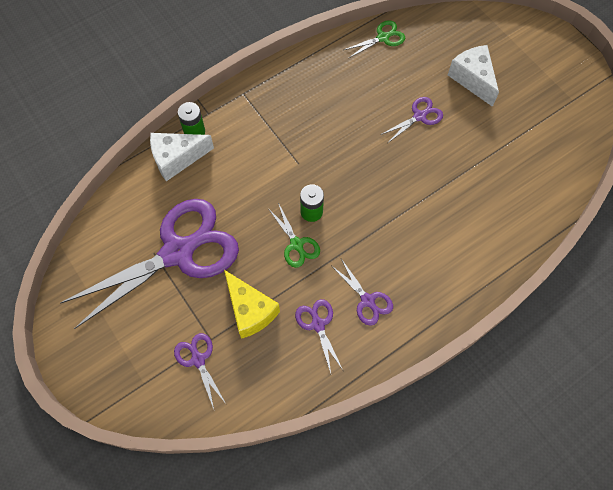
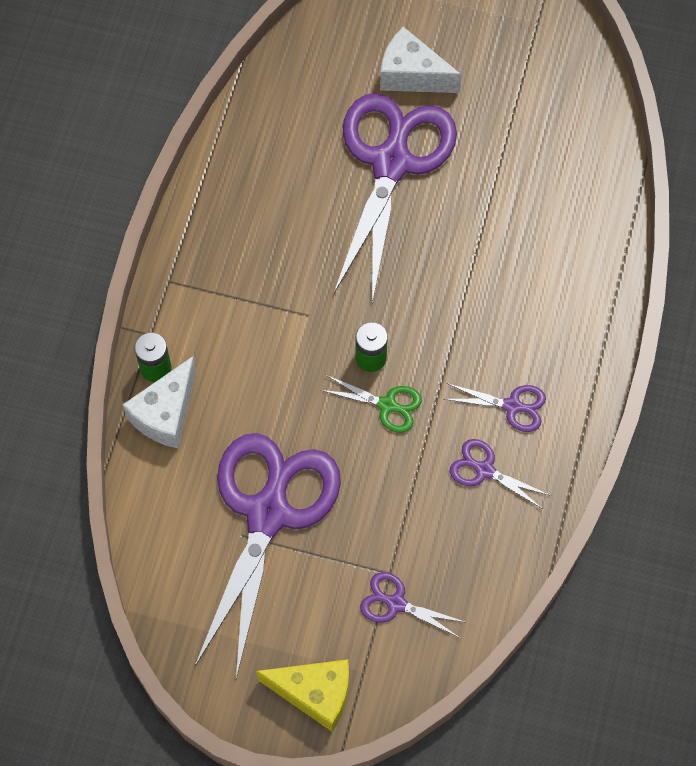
camera: 40 degrees left, 0 degrees up
(250, 310) = (402, 512): yellow cheese -> yellow cheese (315, 694)
(383, 37) = (269, 95): green scissors -> none
(420, 116) = (391, 161): purple scissors -> purple scissors, size x2.41

